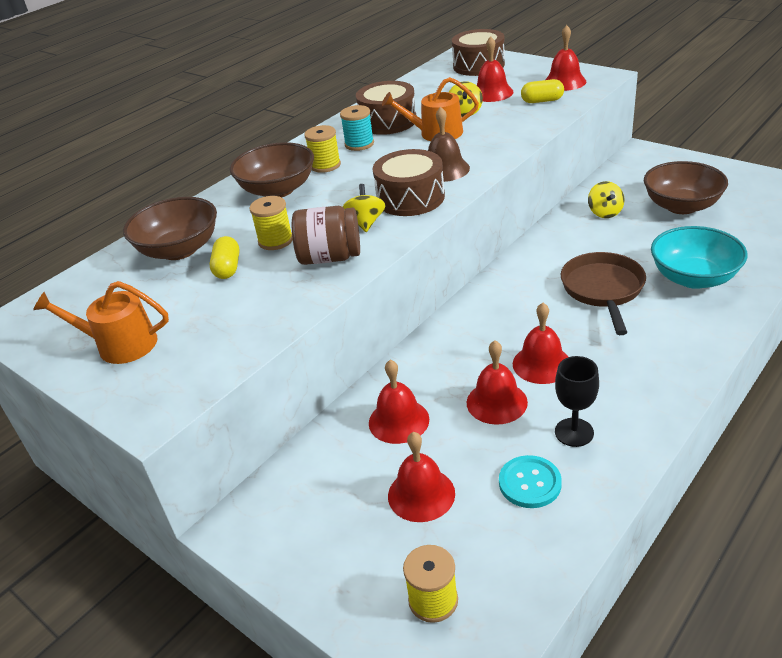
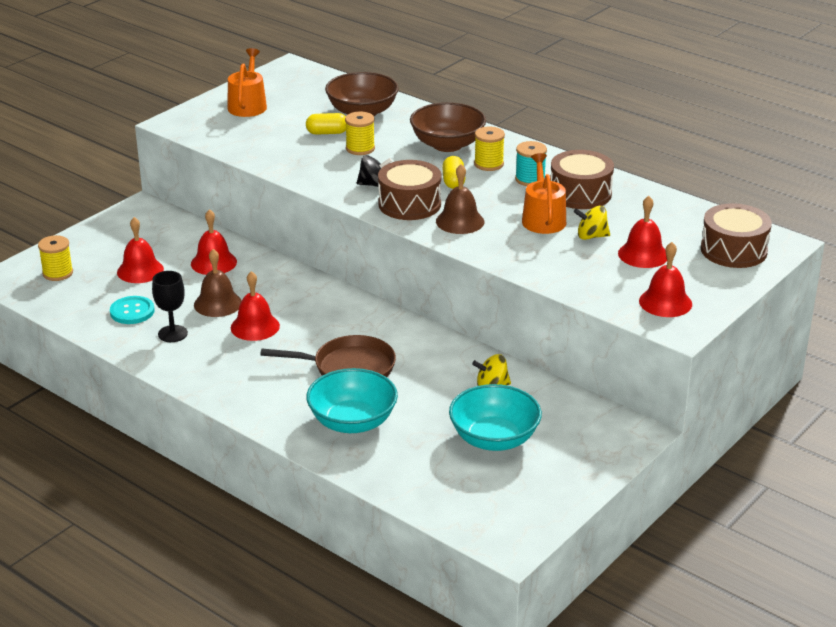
camera: 85 degrees right, 5 degrees down
(330, 257) = (325, 171): brown jar -> none
(366, 223) = (374, 184): yellow spinning top -> black spinning top
(496, 402) = (217, 303): red bell -> brown bell
(542, 101) = (611, 283): yellow capsule -> yellow capsule (453, 181)
(681, 206) = (494, 439): brown bowl -> turquoise bowl

